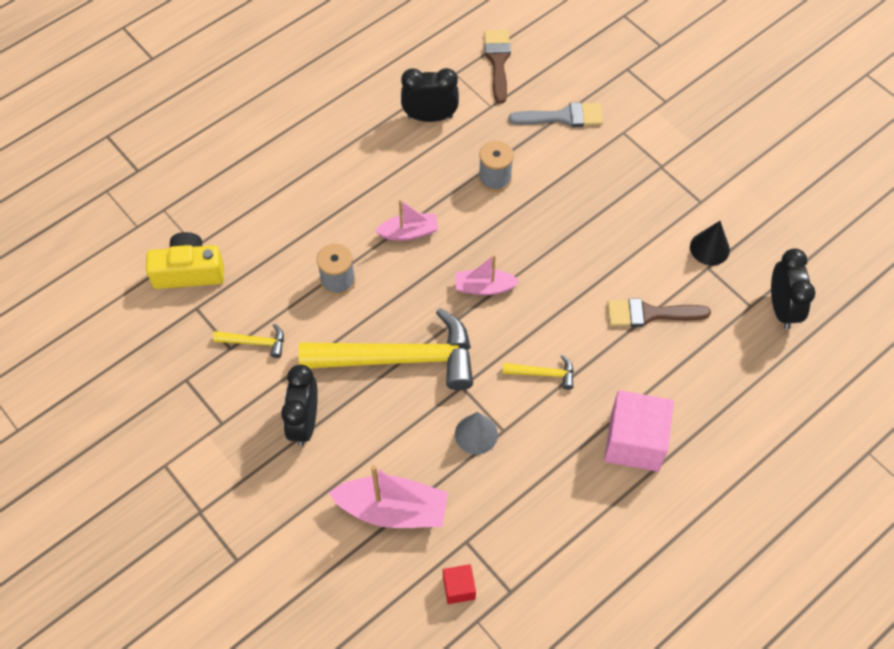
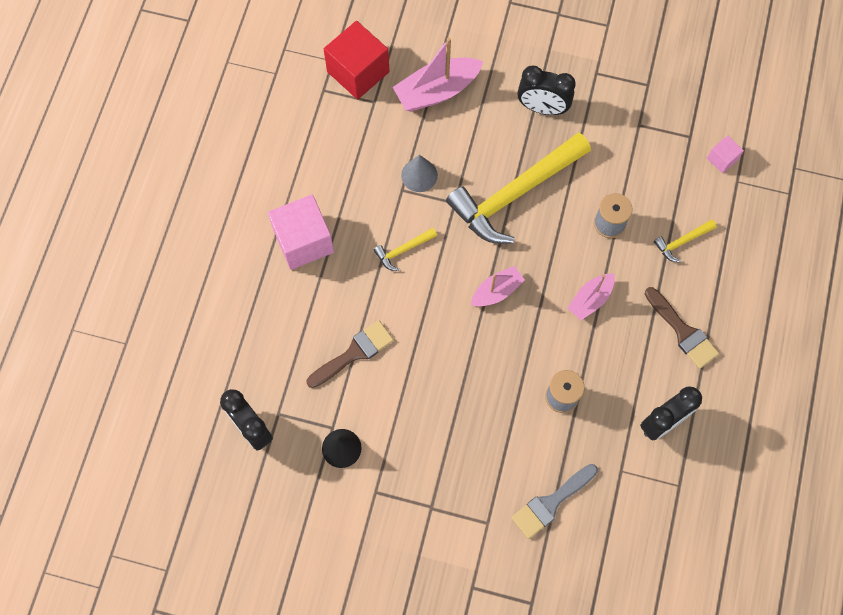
camera: 145 degrees right, 10 degrees up
(189, 271) = (722, 159): yellow camera -> pink cube
(255, 342) = (626, 139): yellow hammer -> yellow hammer (682, 242)
(304, 422) = (542, 108): black clock -> black clock turned 135 degrees clockwise
(459, 588) = (358, 72): red cube -> red cube, size x2.06
(498, 61) = (653, 527): brown brush -> brown brush (683, 331)

